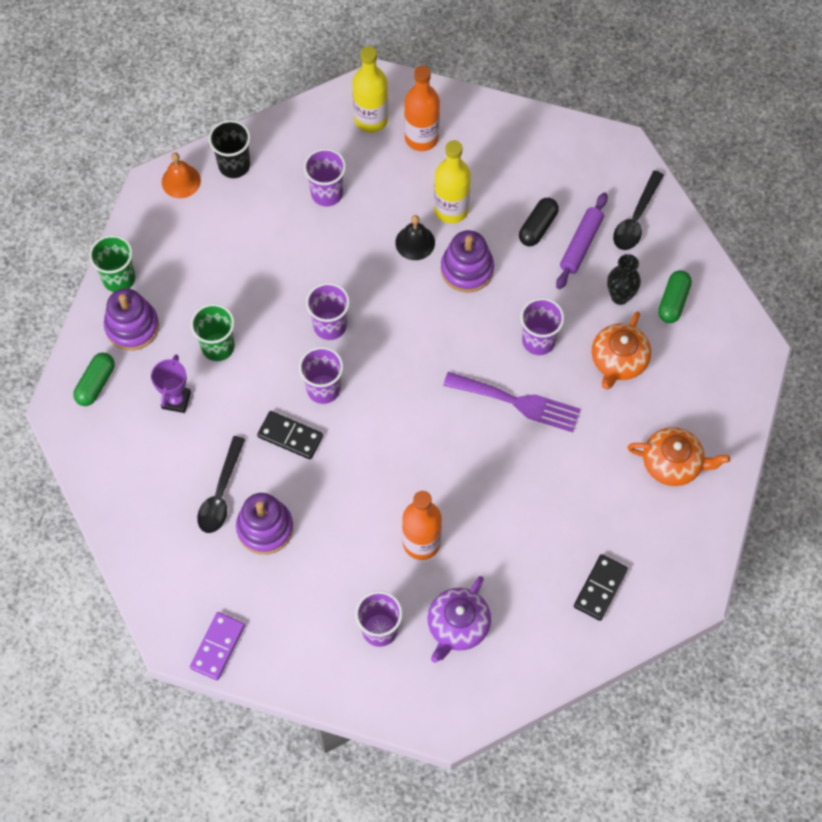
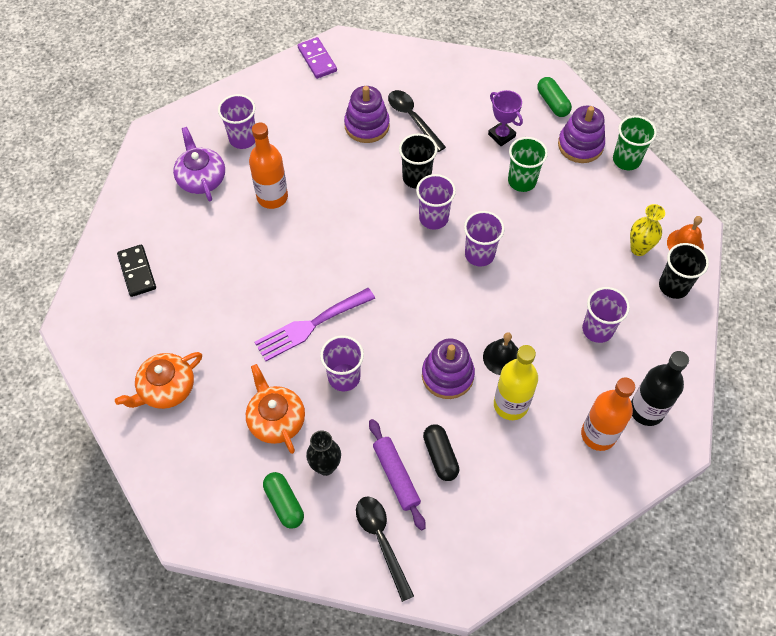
camera: 130 degrees right, 5 degrees down
(216, 211) = (638, 249): none -> yellow vase
(290, 436) = (416, 178): black domino -> black cup
(371, 119) = (646, 410): yellow bottle -> black bottle

